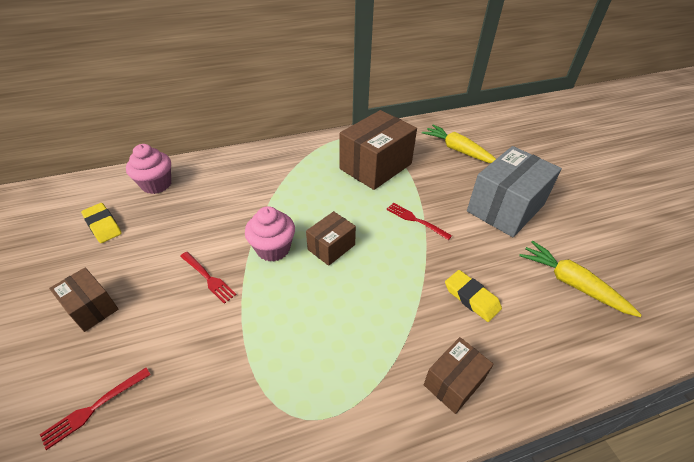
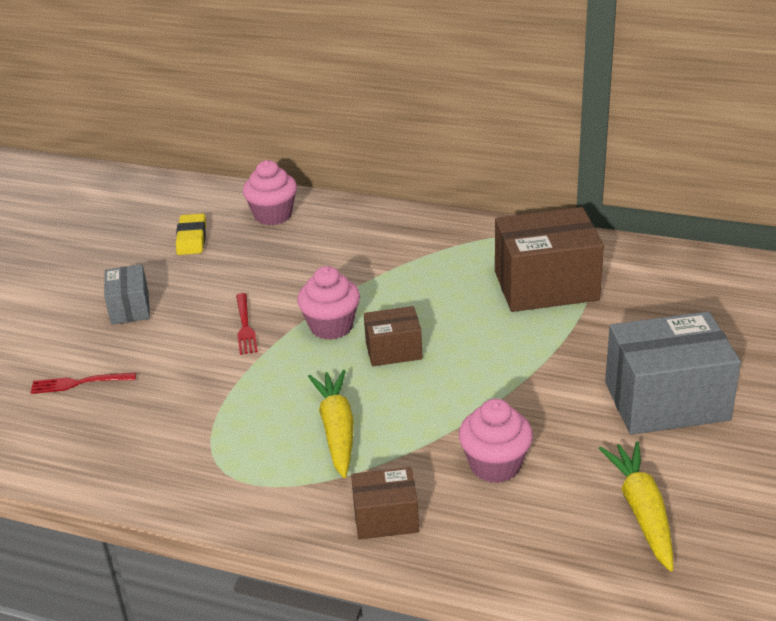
camera: 40 degrees right, 10 degrees down
(92, 308) = (130, 308): brown box -> grey box
(416, 220) = (525, 365): red fork -> none
(458, 150) = (693, 308): yellow carrot -> yellow carrot (337, 430)
(471, 298) = (495, 465): yellow eraser -> pink cupcake

